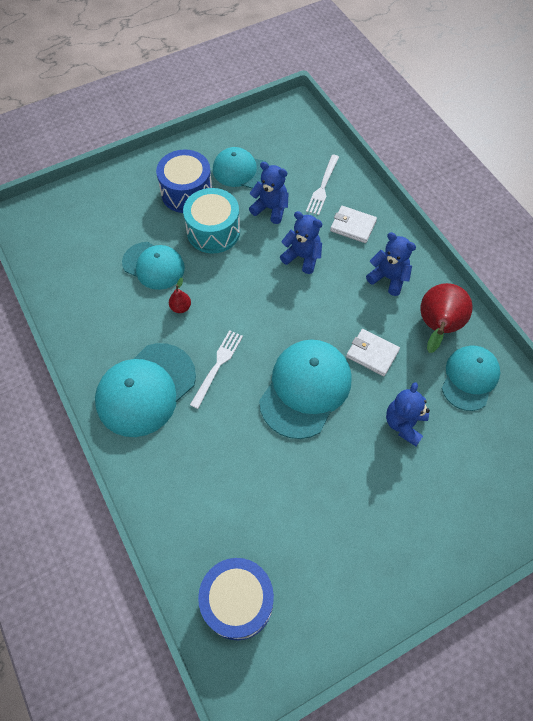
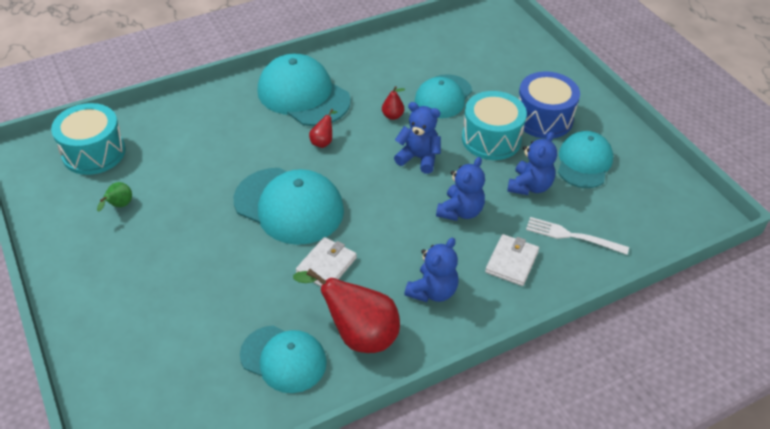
camera: 90 degrees right, 15 degrees down
(217, 366) = (323, 141): white fork -> red pear
(237, 601) = (94, 152): blue drum -> turquoise drum
(317, 551) = (119, 206): none -> green pear
(404, 424) = (235, 286): blue teddy bear -> blue teddy bear (418, 158)

